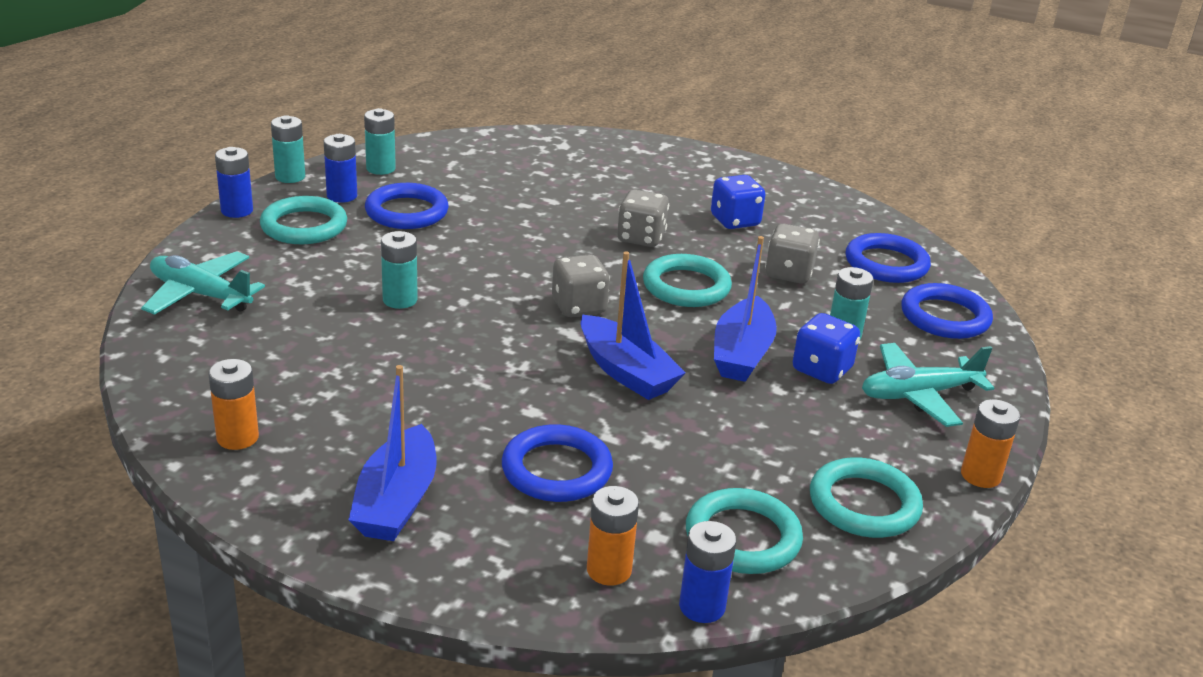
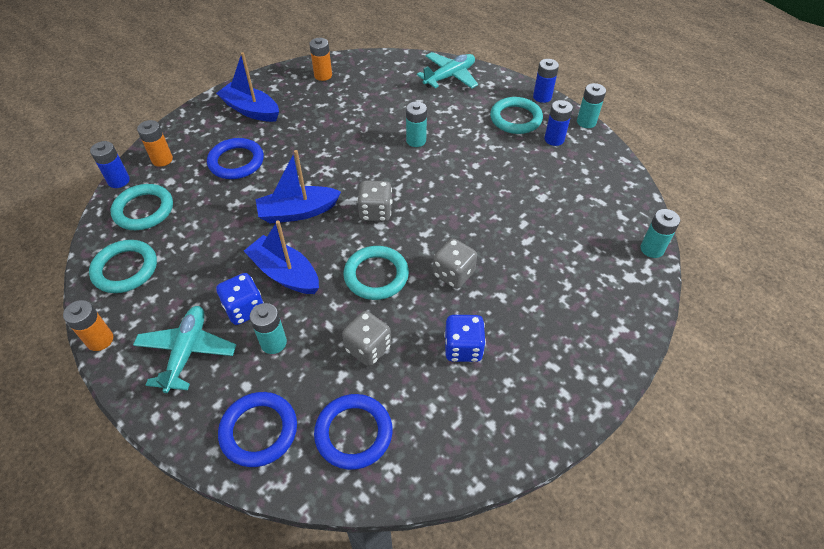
camera: 115 degrees right, 20 degrees up
(380, 168) = (594, 163): turquoise battery -> turquoise battery (652, 249)
(406, 212) = (524, 163): blue ring -> none

